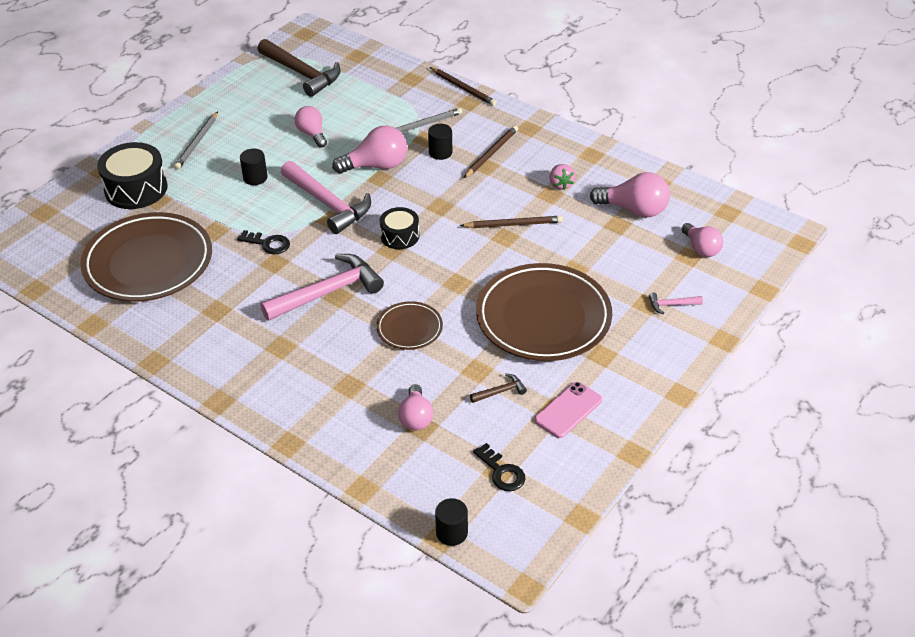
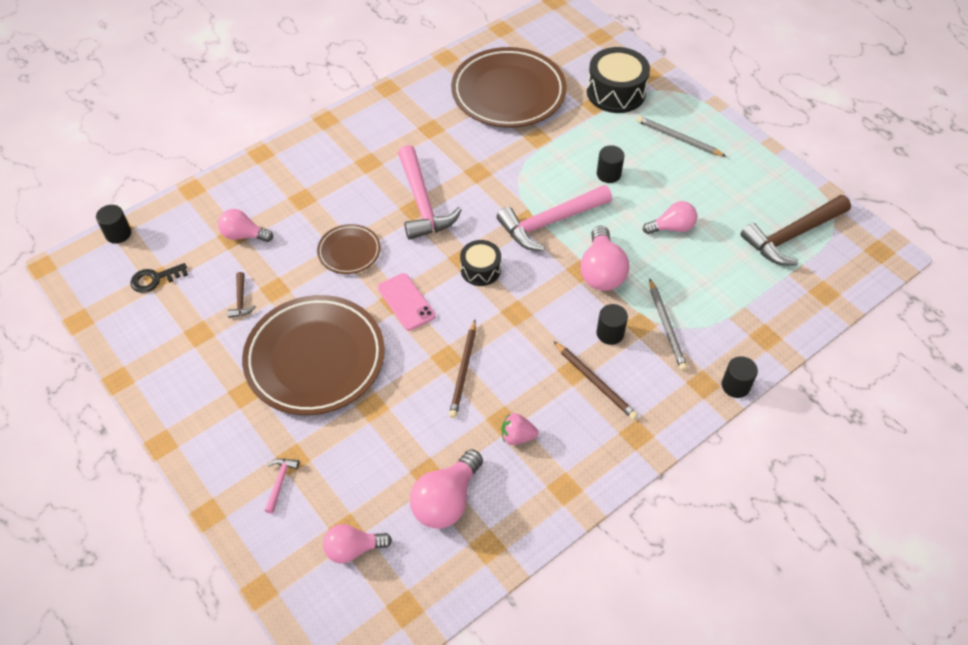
camera: 105 degrees right, 10 degrees up
(268, 244) = (505, 171): black key -> none
(463, 88) = (735, 386): brown pencil -> black cylinder
(568, 410) = (192, 345): pink phone -> pink phone (406, 302)

